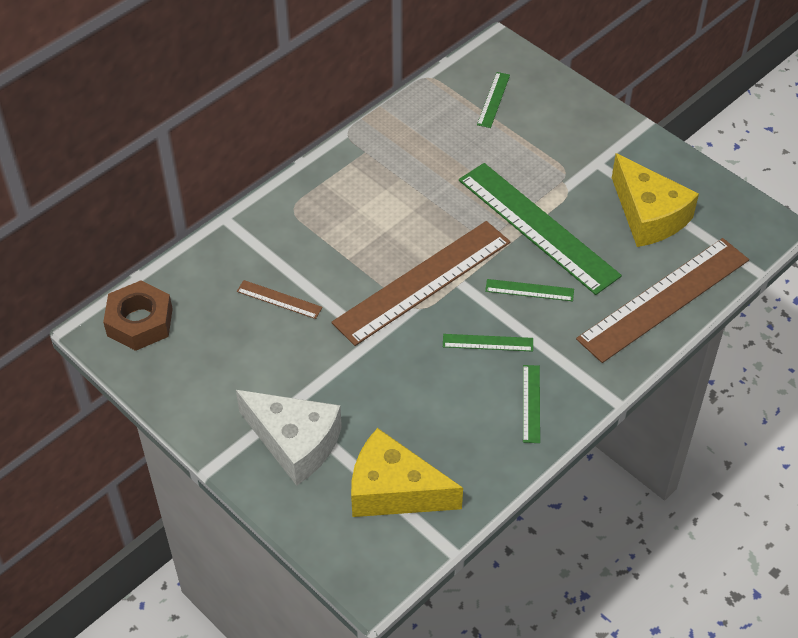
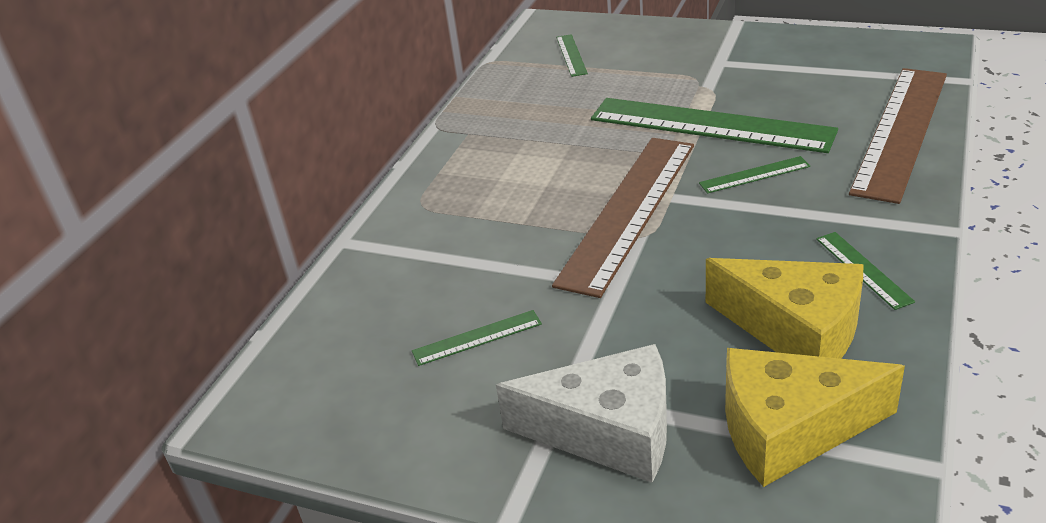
camera: 20 degrees left, 15 degrees down
(140, 322) = (292, 383): brown nut -> none
(279, 299) = (467, 290): brown ruler -> none
(487, 342) = (755, 235): green ruler -> green ruler (477, 337)
(648, 215) = (812, 79): yellow cheese -> yellow cheese (796, 330)

